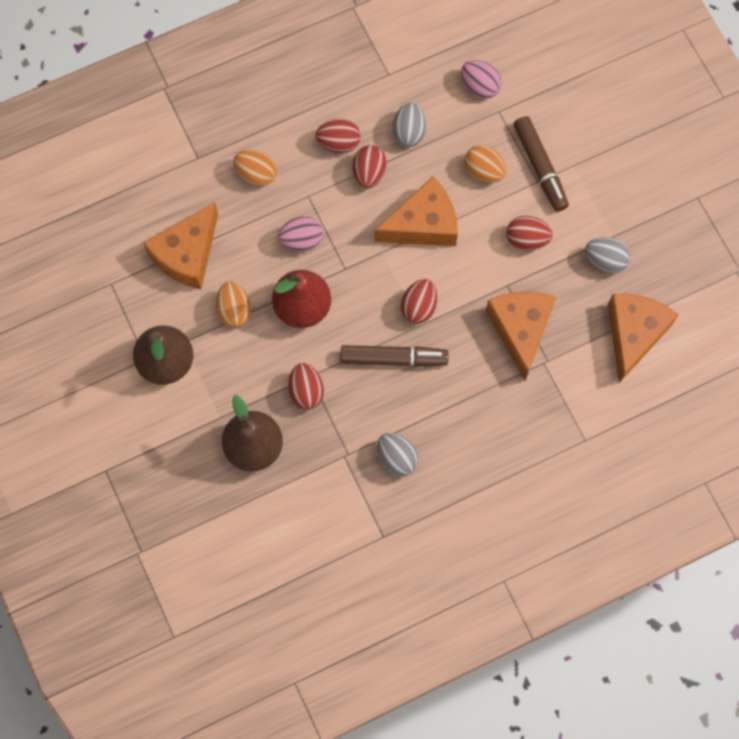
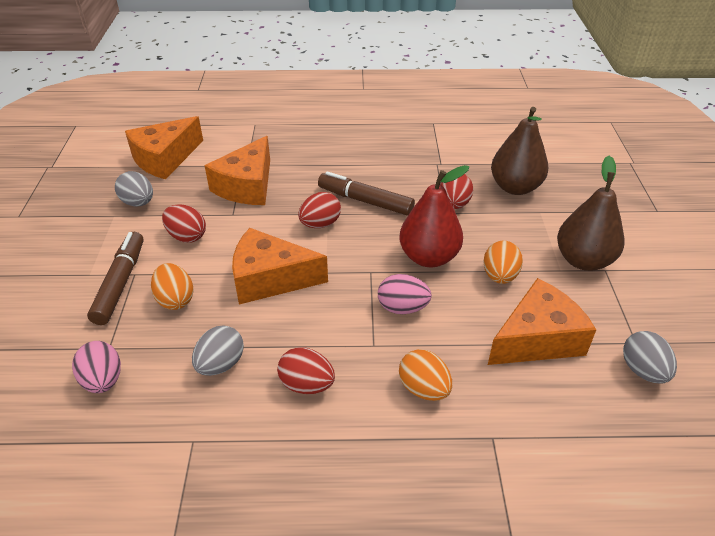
camera: 155 degrees left, 30 degrees down
(369, 173) = (293, 341): red egg -> none
(396, 458) = (399, 151): grey egg -> grey egg (643, 371)

